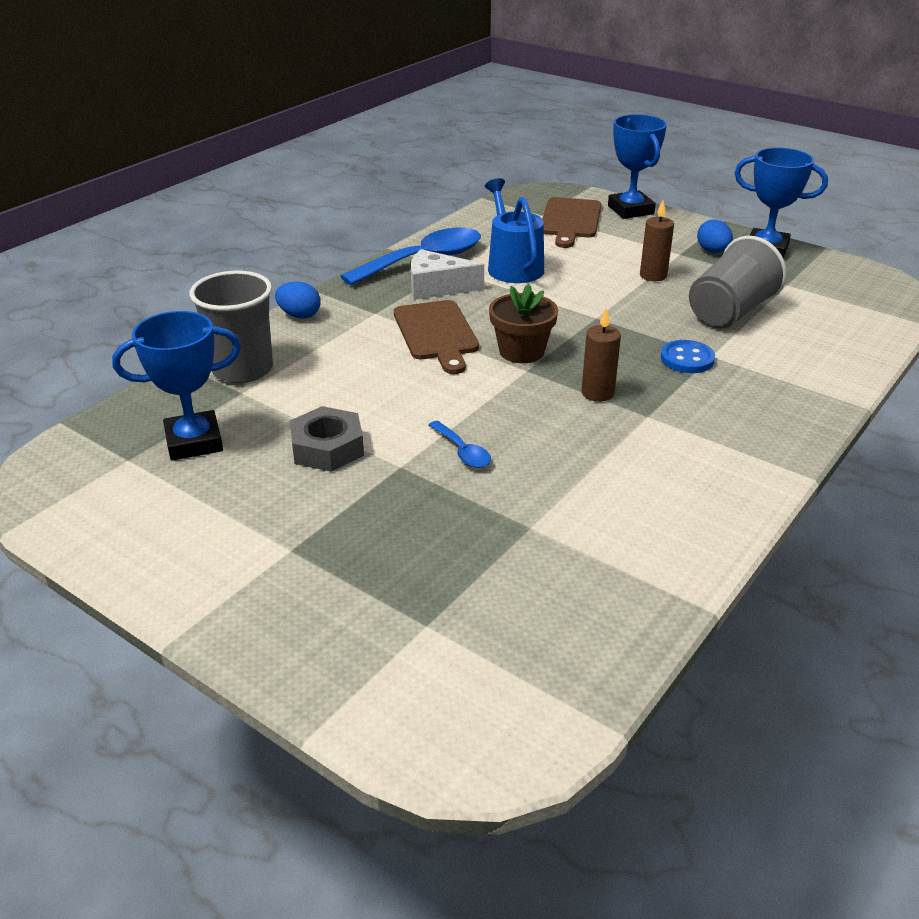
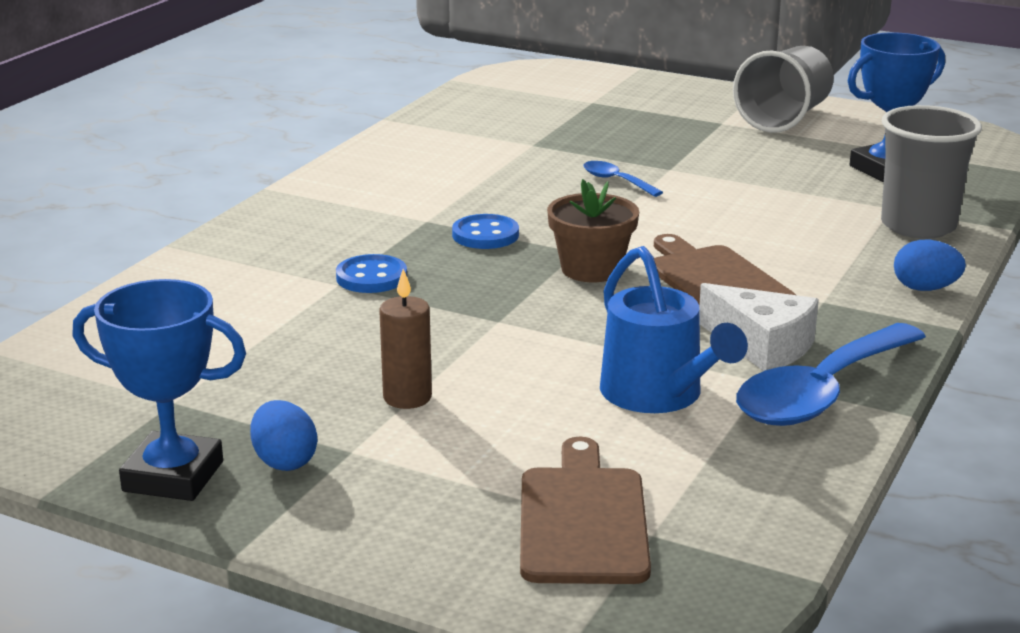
camera: 170 degrees right, 10 degrees down
(327, 448) = (751, 174): grey nut -> none
(437, 287) = (762, 345): white cheese -> white cheese turned 45 degrees clockwise
(597, 393) = (485, 235): brown candle -> blue button
(630, 210) = (448, 569): blue trophy -> none
(730, 313) = (292, 343): grey cup -> grey cup (784, 118)

